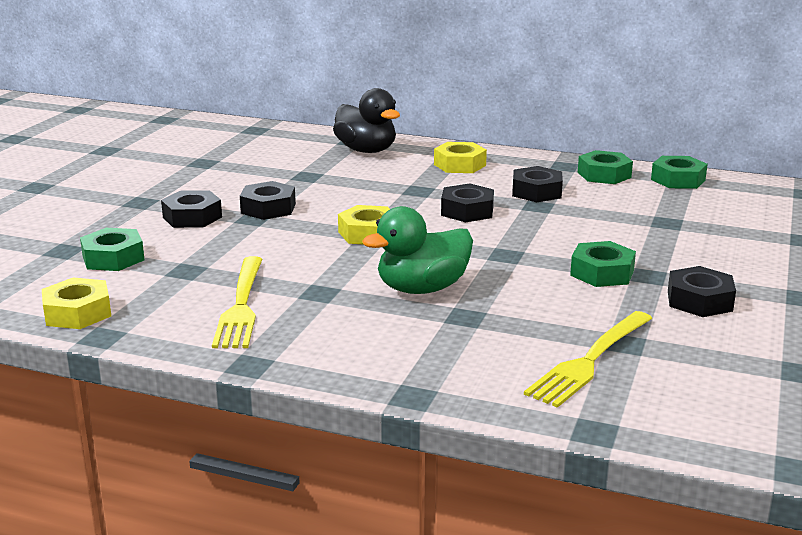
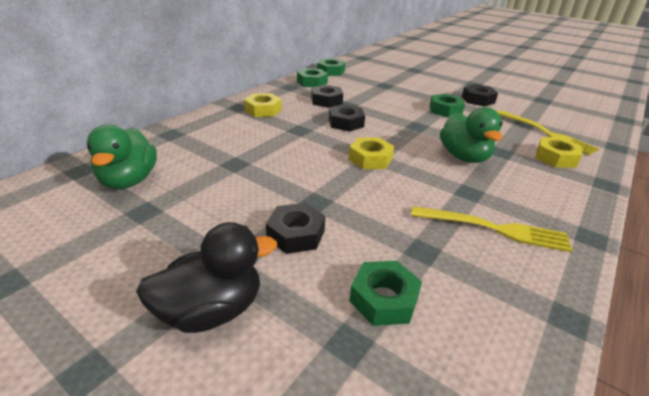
camera: 75 degrees left, 10 degrees up
(77, 313) = (521, 336): yellow nut -> yellow nut (556, 158)
(248, 147) = (129, 180): none -> green duck
(268, 208) = (298, 191): black nut -> none
(366, 150) = (201, 132): black duck -> black duck (211, 310)

